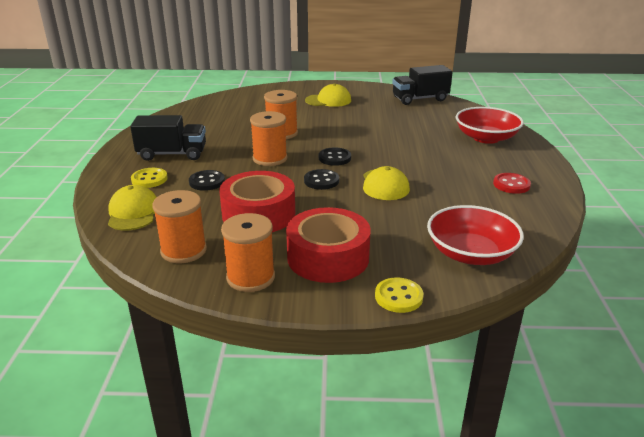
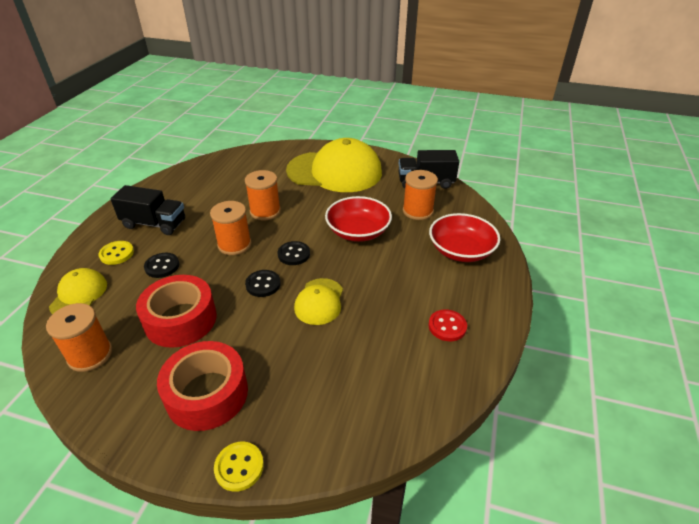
camera: 15 degrees right, 10 degrees up
(250, 277) = (124, 405): orange spool -> orange spool (417, 211)
(328, 100) = (335, 172): yellow cap -> yellow cap, size x2.10
(470, 253) = (346, 421): red bowl -> red bowl (358, 231)

